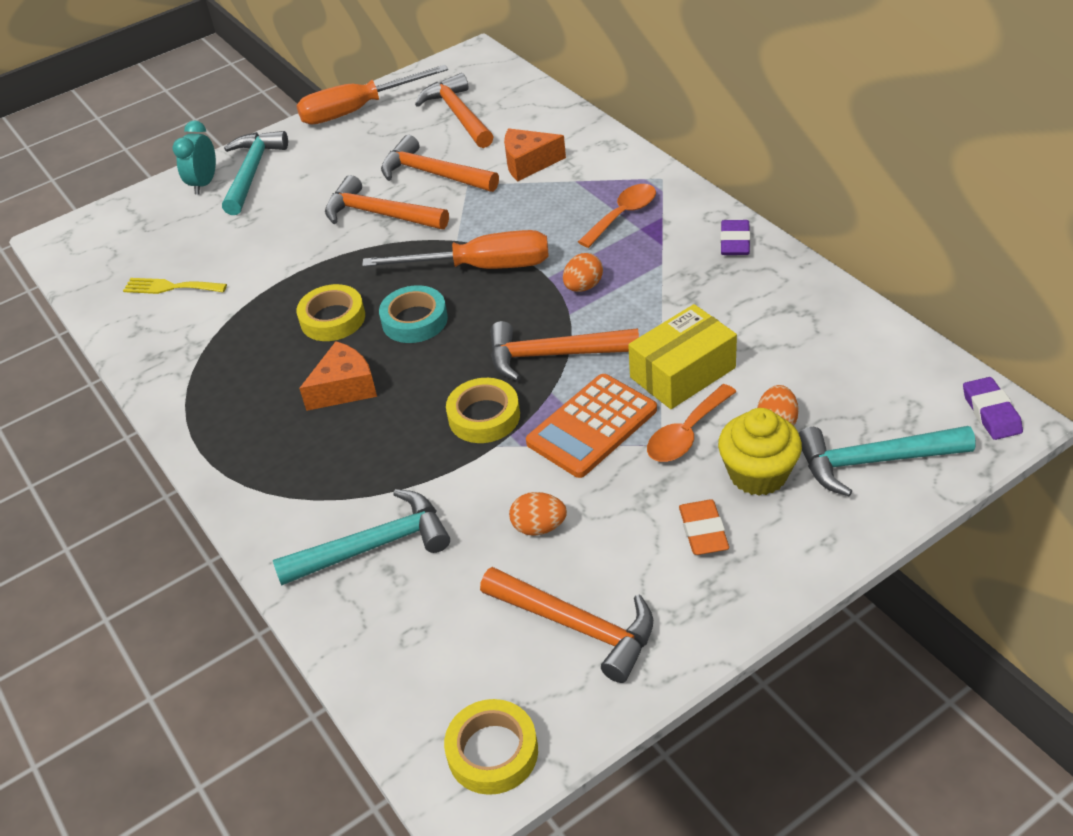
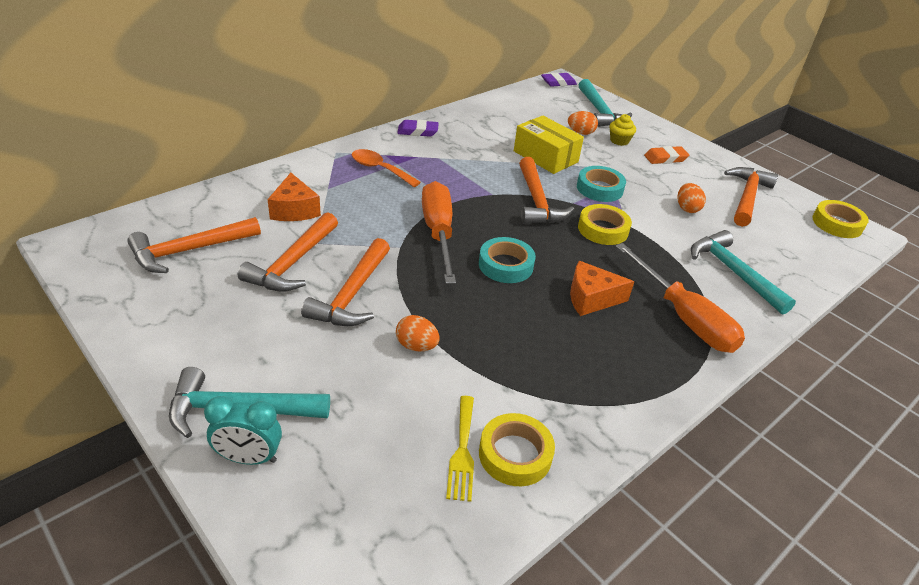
camera: 105 degrees left, 5 degrees down
(332, 319) = (507, 313): yellow tape -> yellow tape (515, 454)
(344, 388) = (591, 298): orange cheese -> orange cheese turned 45 degrees counterclockwise
(357, 110) = (137, 326): orange screwdriver -> orange screwdriver (683, 317)
(583, 287) = (463, 188): orange egg -> orange egg (416, 346)
(592, 426) = (599, 188): orange calculator -> turquoise tape
(686, 434) = (596, 158): orange spoon -> none
(758, 474) = (619, 141): yellow cupcake -> yellow cupcake, size x0.61

